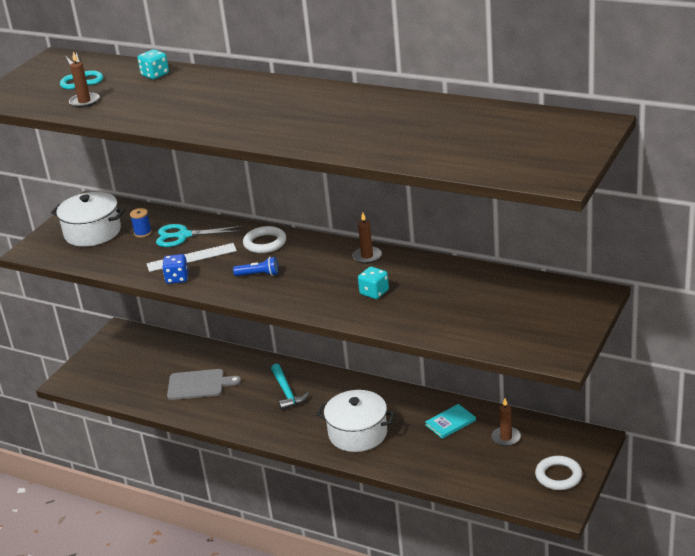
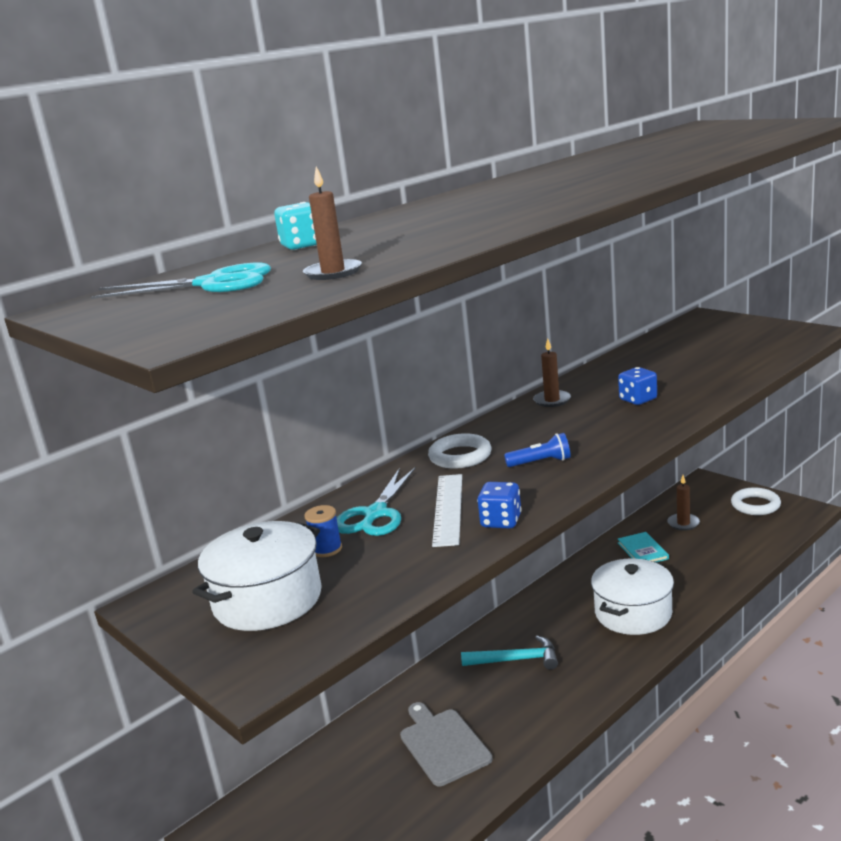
camera: 70 degrees left, 10 degrees down
(198, 385) = (443, 744): grey cutting board -> grey cutting board turned 45 degrees counterclockwise
(258, 274) = (541, 462): blue flashlight -> blue flashlight turned 60 degrees clockwise
(374, 292) = (638, 399): turquoise dice -> blue dice

